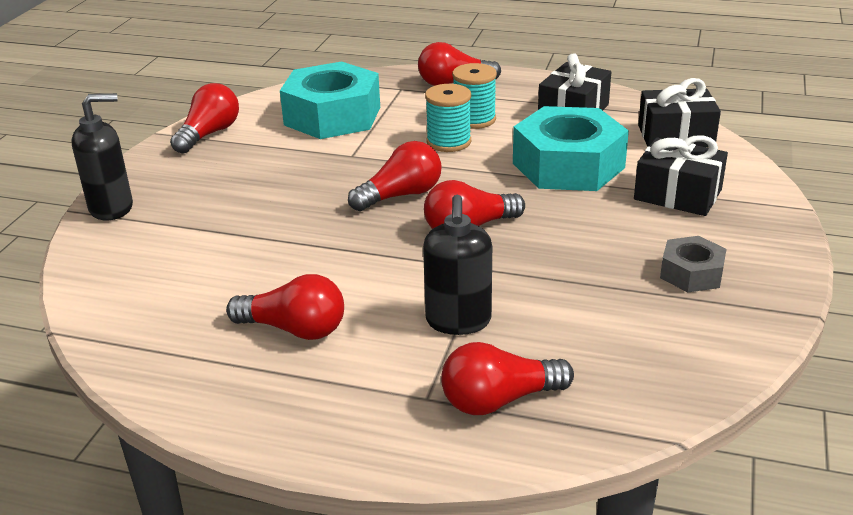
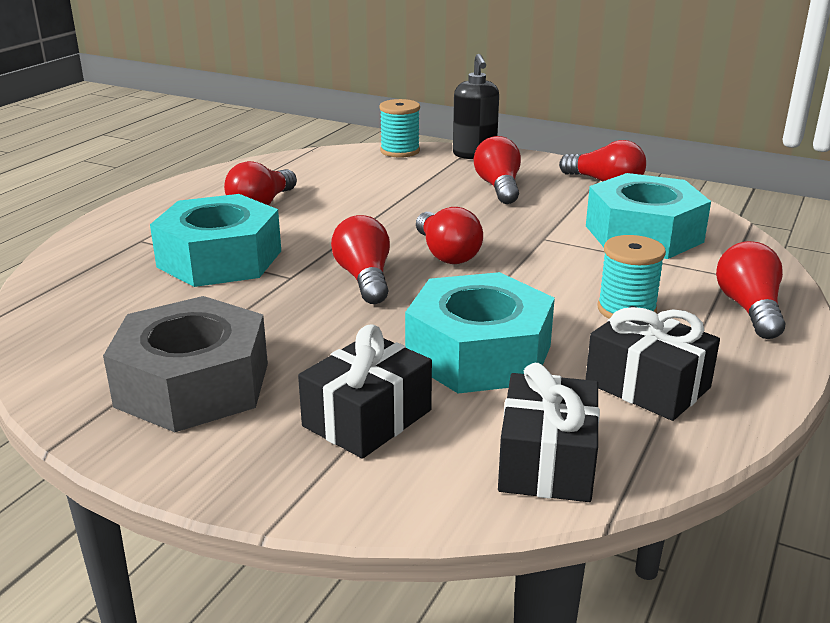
camera: 100 degrees right, 5 degrees down
(448, 142) = (564, 288): turquoise spool -> turquoise spool (400, 151)
(458, 321) = (219, 259): black soap dispenser -> turquoise nut
(499, 400) = (110, 263): red light bulb -> red light bulb (499, 187)
(691, 273) = (193, 385): grey nut -> grey nut, size x1.99

